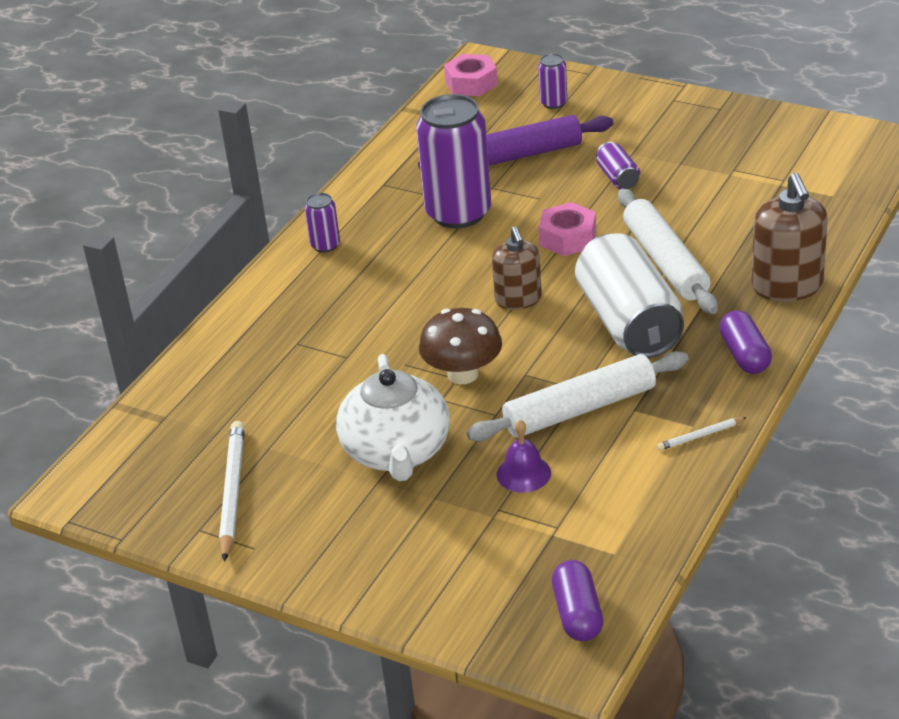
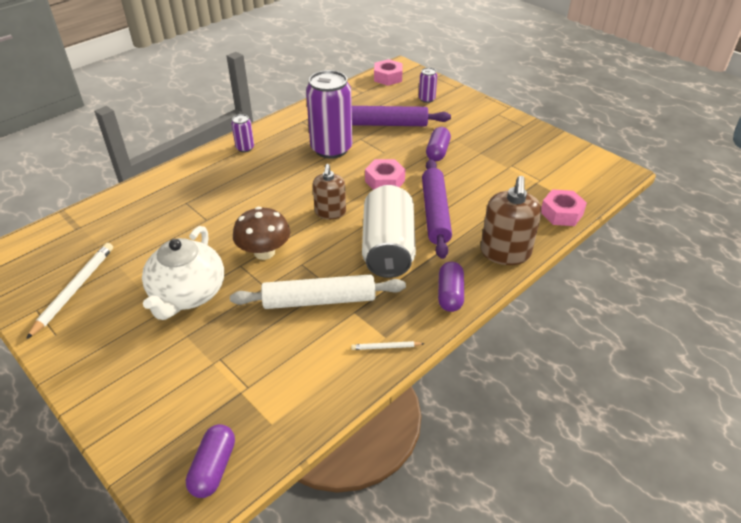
camera: 15 degrees right, 5 degrees up
(523, 473) = (253, 337): purple bell -> none
(618, 178) = (437, 152): purple can -> purple capsule
(666, 262) = (435, 213): white rolling pin -> purple rolling pin
(835, 217) = (561, 213): none -> pink nut

